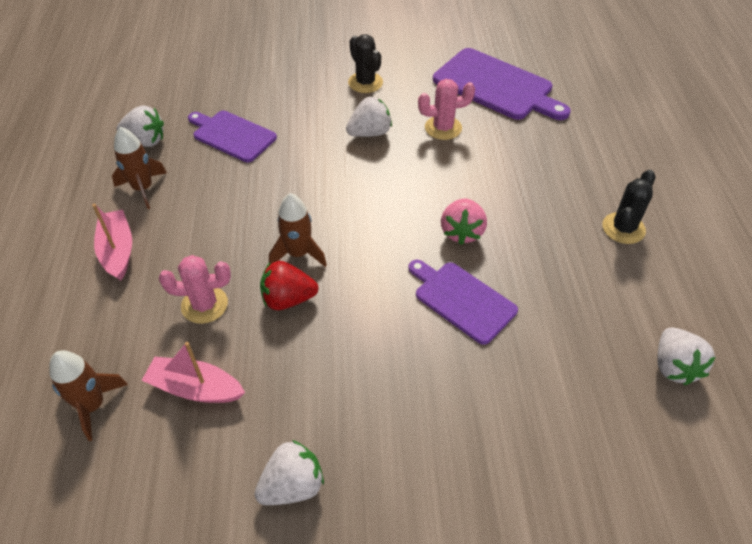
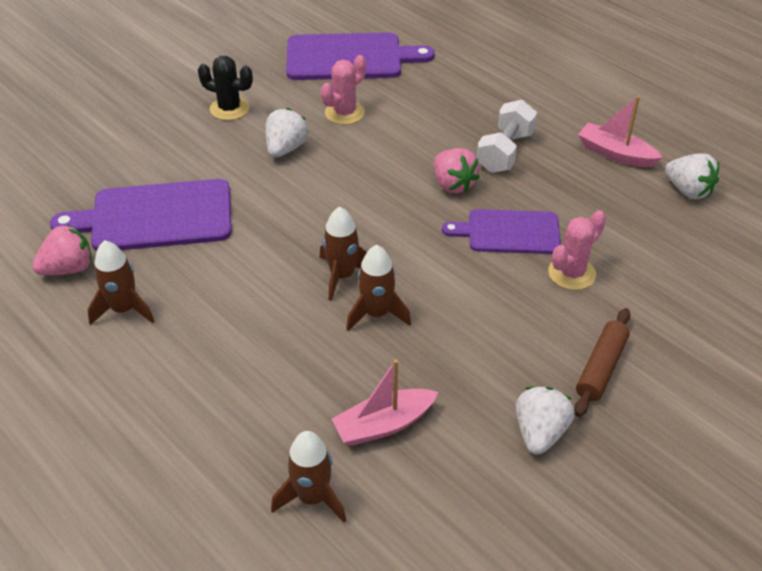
camera: 40 degrees left, 5 degrees down
(118, 251) = (170, 373): pink boat -> pink boat (615, 154)
(145, 141) = (68, 268): white strawberry -> pink strawberry
(204, 305) = (311, 362): pink cactus -> pink cactus (571, 273)
(232, 135) = (155, 217): purple cutting board -> purple cutting board, size x1.54
(288, 299) = (377, 314): red strawberry -> brown rocket
(404, 470) = (601, 368): none -> brown rolling pin
(537, 230) = (505, 152): none -> white dumbbell
(623, 228) = (562, 118): black cactus -> none

